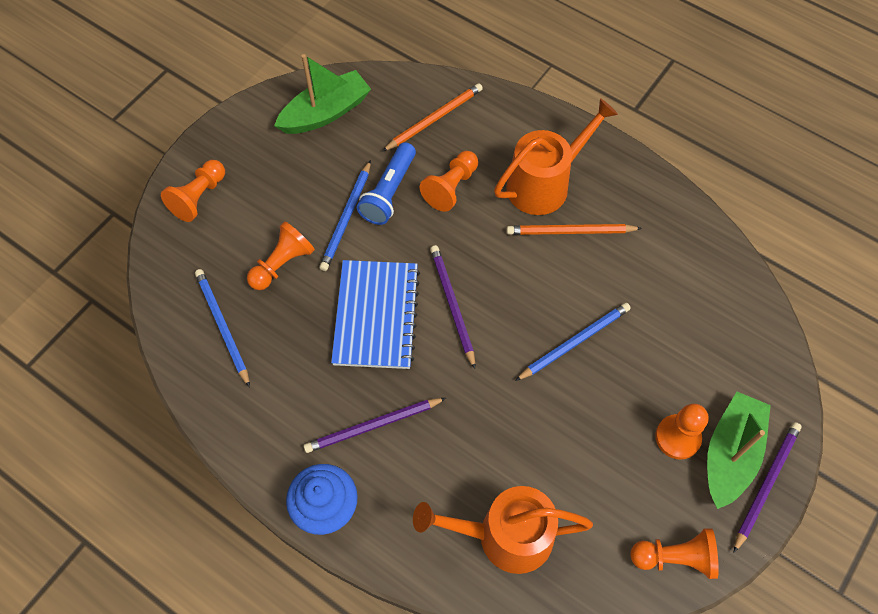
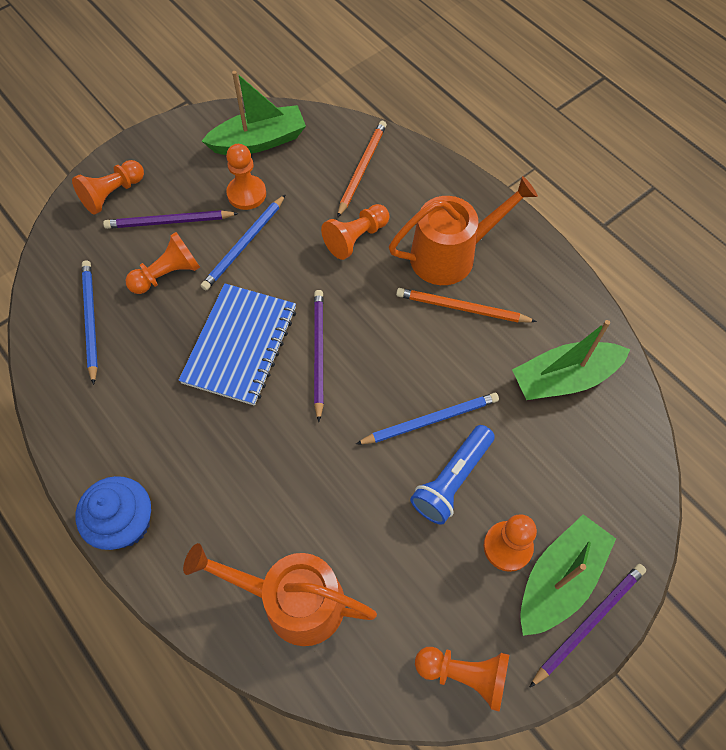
camera: 15 degrees right, 0 degrees up
(331, 167) = (246, 194): none -> orange pawn
(373, 426) = (199, 453): purple pencil -> purple pencil (169, 222)
(389, 192) = (294, 229): blue flashlight -> blue flashlight (452, 480)
(434, 118) = (362, 169): orange pencil -> orange pencil turned 45 degrees counterclockwise
(681, 274) = (564, 378): none -> green boat

